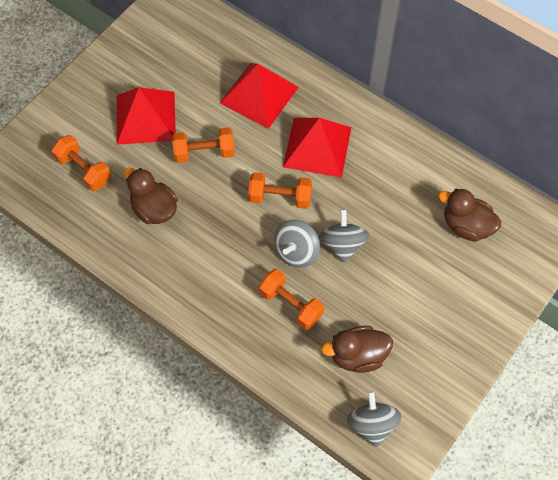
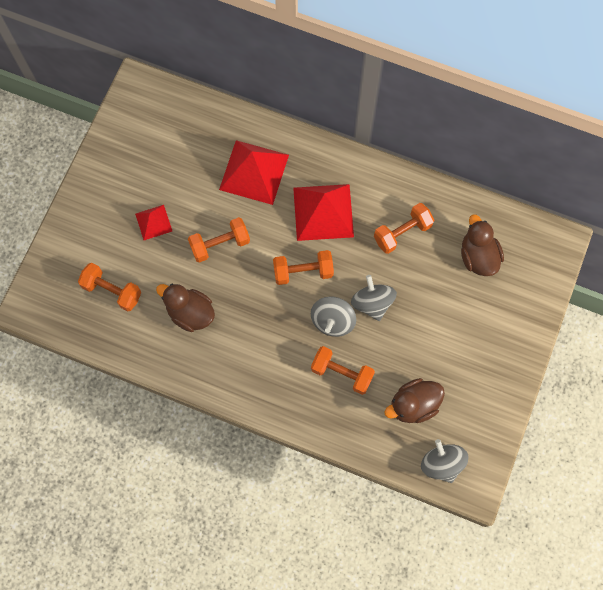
camera: 15 degrees left, 10 degrees up
(146, 117) = (153, 222): red pyramid -> red pyramid, size x0.53
(393, 185) = (402, 232): none -> orange dumbbell
(466, 226) = (478, 256): brown duck -> brown duck turned 60 degrees clockwise

